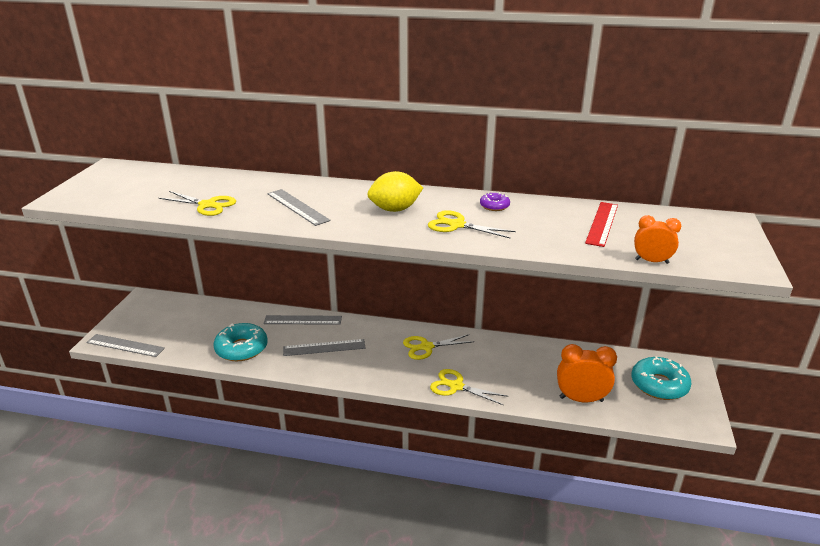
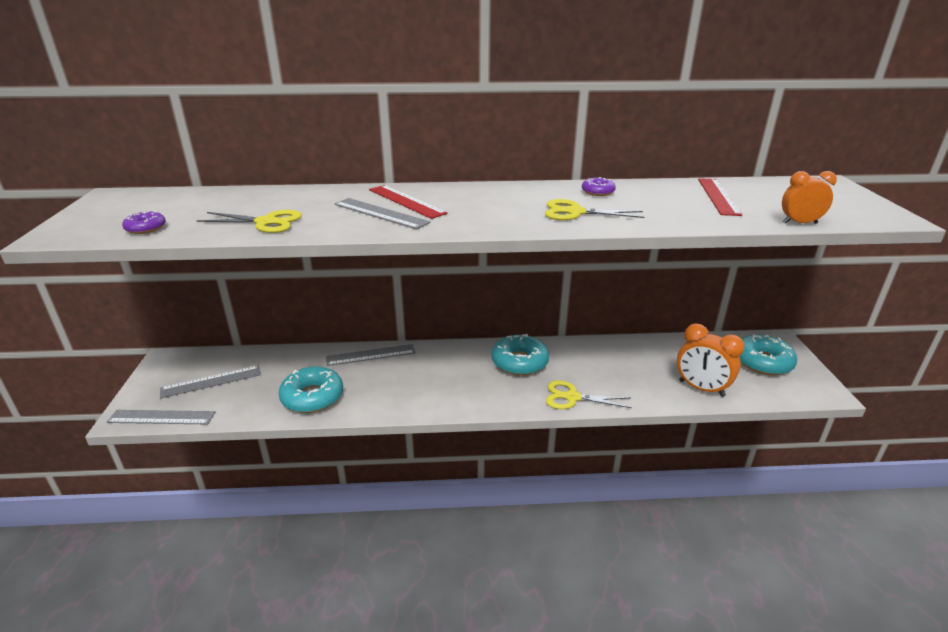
camera: 15 degrees left, 0 degrees up
(121, 200) = (146, 228): none -> purple donut
(324, 347) = (409, 380): grey ruler -> grey ruler (211, 381)
(325, 197) = (406, 201): none -> red ruler
(395, 209) = (495, 205): yellow lemon -> none
(426, 347) = (519, 362): yellow scissors -> turquoise donut
(581, 399) = (701, 388): orange clock -> orange clock turned 135 degrees counterclockwise

